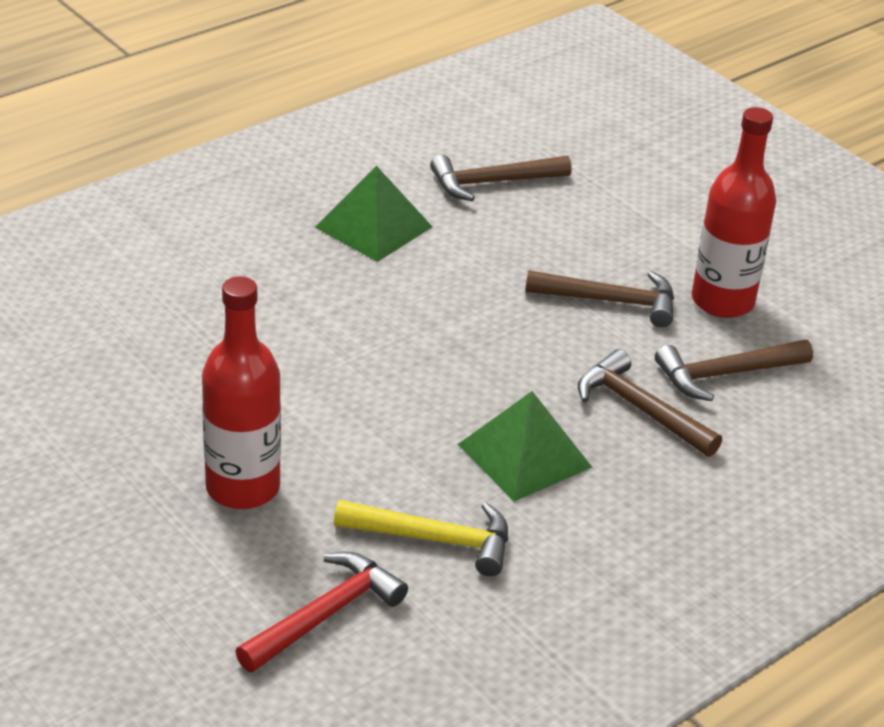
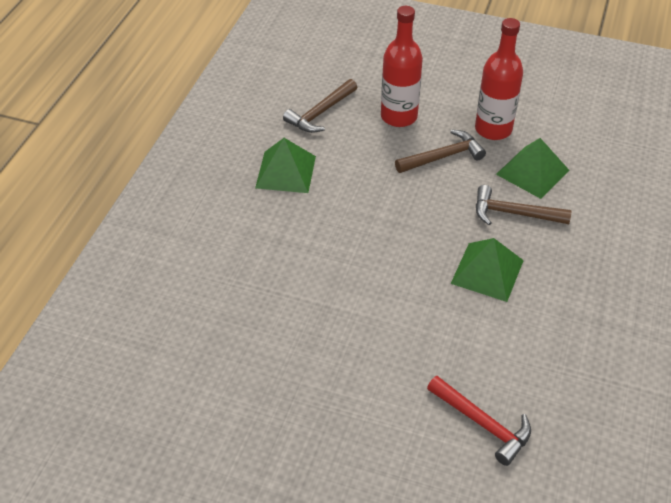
camera: 30 degrees left, 10 degrees up
(243, 487) = (371, 373): red bottle -> red bottle (399, 116)
(326, 614) = (483, 424): red hammer -> red hammer turned 120 degrees clockwise
(435, 539) = (492, 347): yellow hammer -> none
(725, 374) = (532, 172): brown hammer -> green pyramid

